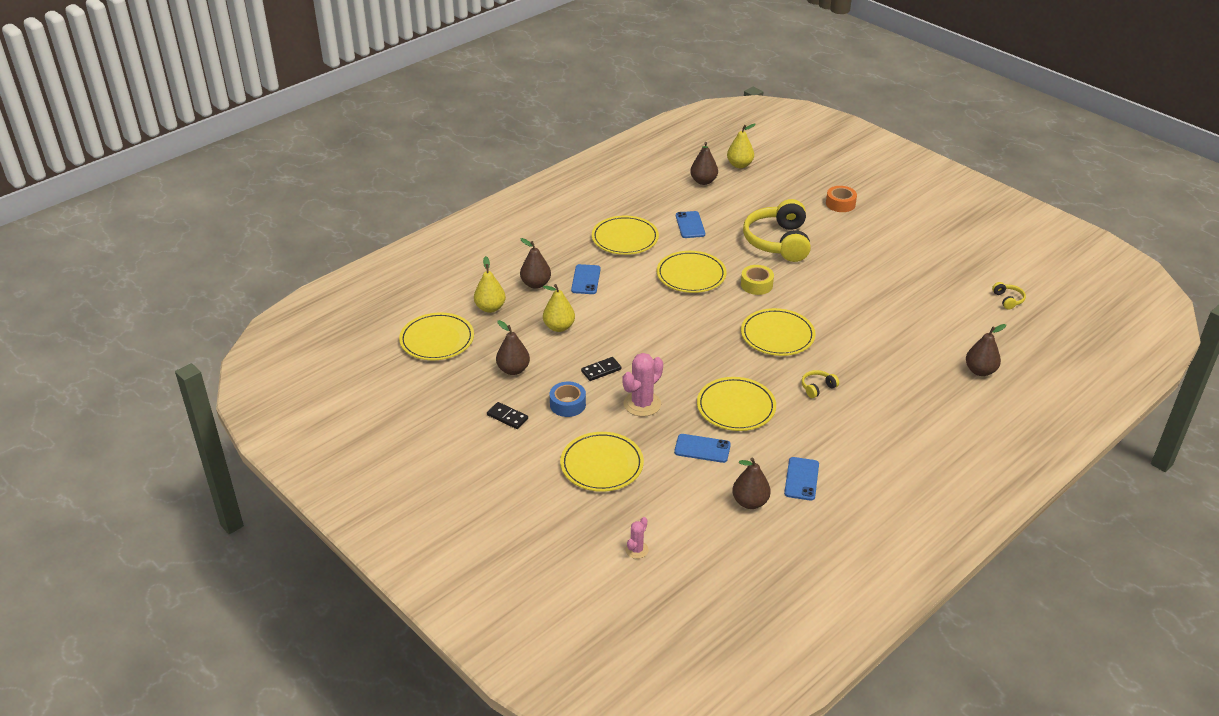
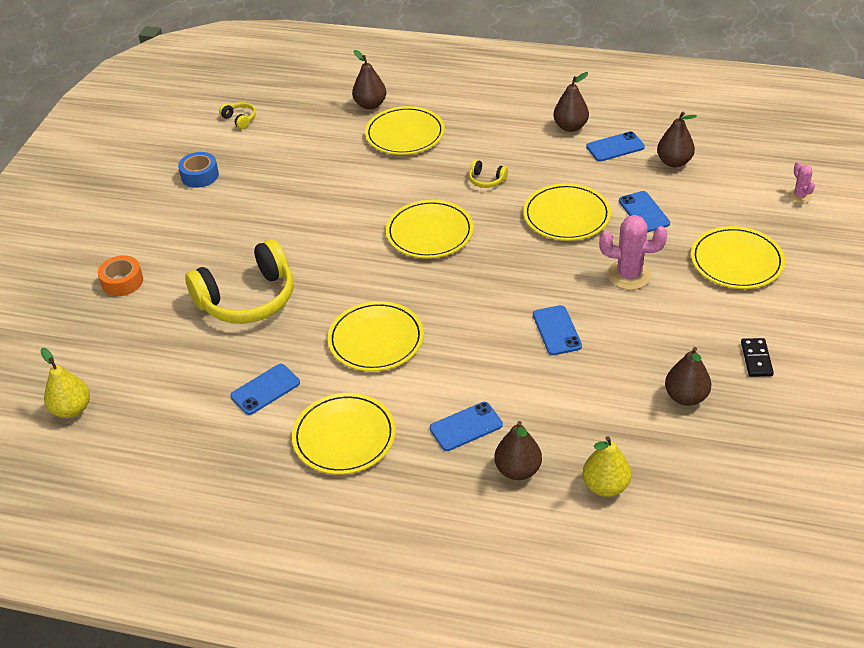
camera: 120 degrees left, 5 degrees up
(437, 340) = (712, 499): yellow plate -> yellow plate (405, 134)
(559, 327) = (577, 400): yellow pear -> none
(567, 404) = (688, 325): blue tape -> blue tape (200, 175)
(601, 370) = (612, 328): black domino -> none
(624, 346) = (556, 330): none -> blue phone
(636, 550) = (799, 196): pink cactus -> pink cactus turned 75 degrees clockwise
(703, 181) = (141, 426): brown pear -> brown pear (570, 127)
(756, 285) = (351, 281): yellow tape -> none
(1008, 300) = (240, 119): yellow headphones -> yellow headphones turned 90 degrees clockwise

